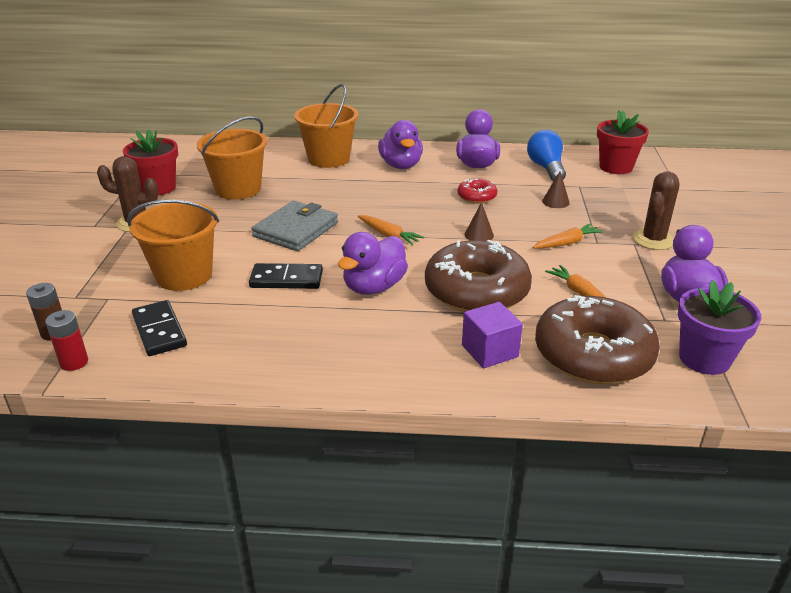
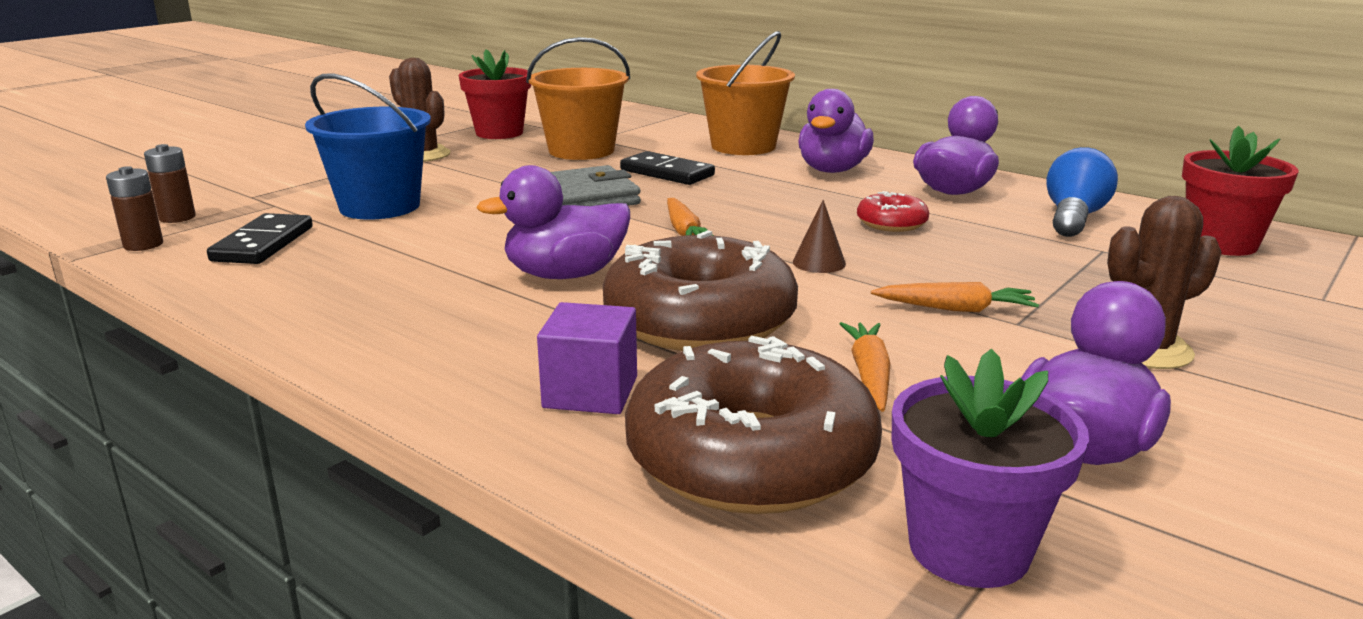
camera: 35 degrees right, 10 degrees down
(74, 362) = (143, 245): red battery -> brown battery
(184, 275) = (380, 206): orange bucket -> blue bucket
(286, 279) = (476, 239): black domino -> black domino (667, 173)
(555, 202) = (1022, 258): brown cone -> none

